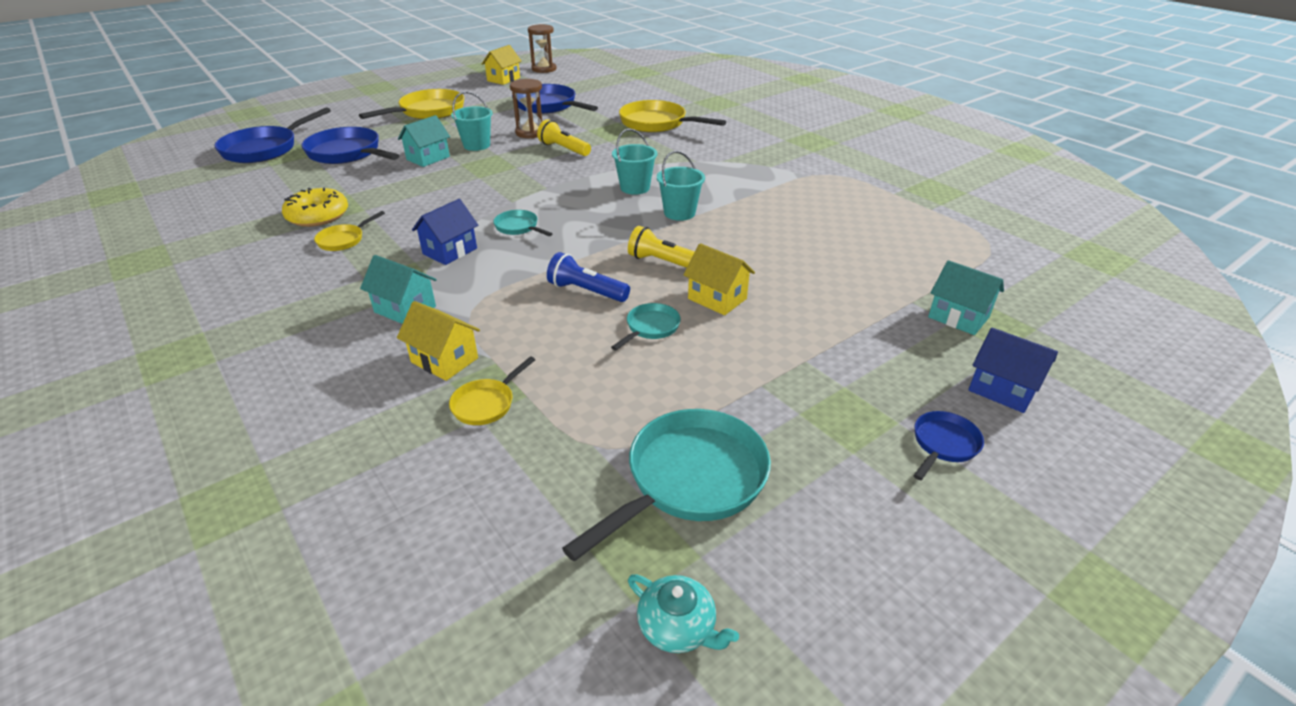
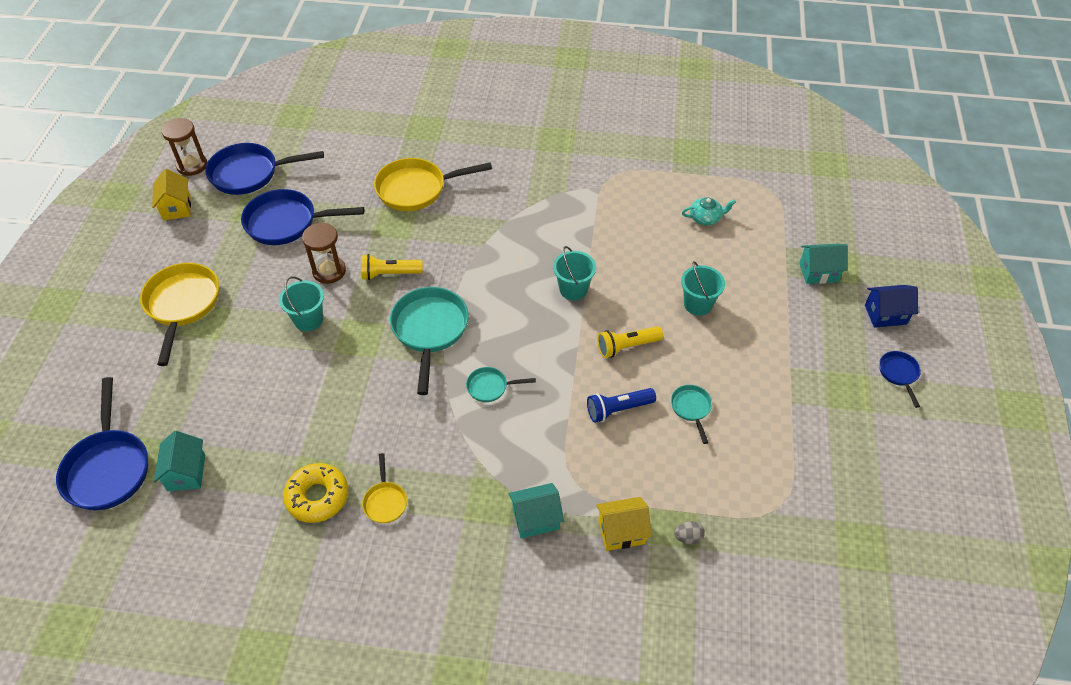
camera: 45 degrees left, 15 degrees up
(347, 153) = (206, 413): blue pan -> blue pan (249, 173)
(428, 158) = (293, 366): turquoise house -> turquoise house (186, 472)
(450, 251) = (480, 447): blue house -> none
(486, 404) = (688, 537): yellow pan -> grey egg
(635, 188) = (508, 283): turquoise bucket -> turquoise bucket (698, 304)
(678, 627) = (916, 566): turquoise teapot -> turquoise teapot (705, 218)
(690, 480) = (833, 491): turquoise pan -> turquoise pan (430, 330)
(717, 299) = (694, 354): yellow house -> none

